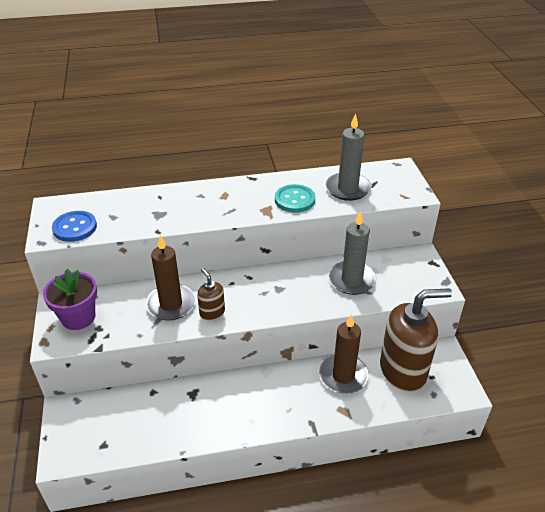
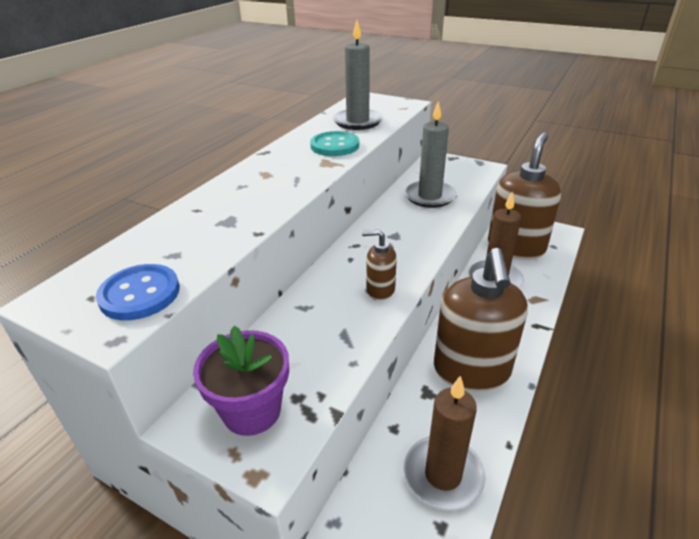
camera: 50 degrees left, 5 degrees down
(171, 304) = (331, 314): brown candle -> brown candle (443, 475)
(230, 406) = (471, 370): none -> brown soap dispenser

